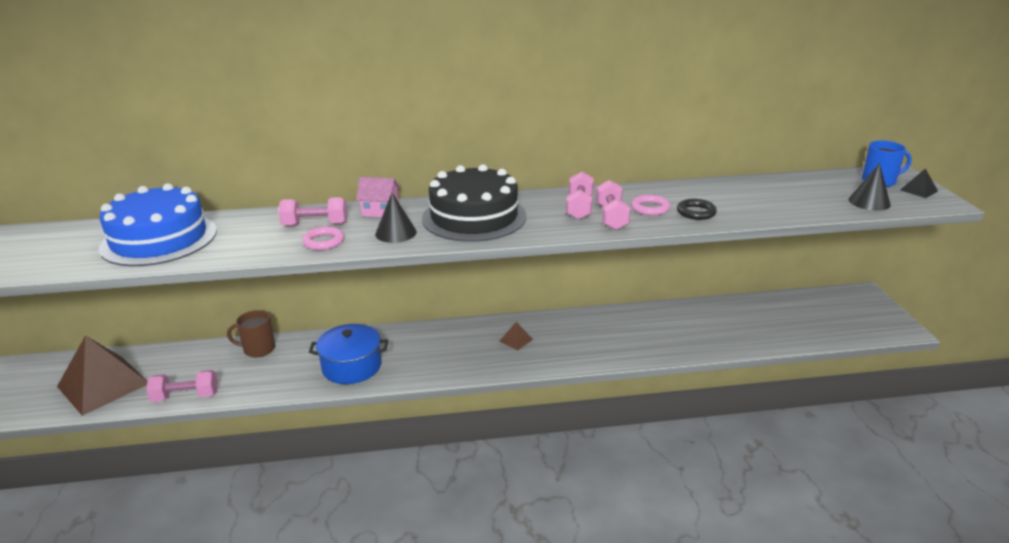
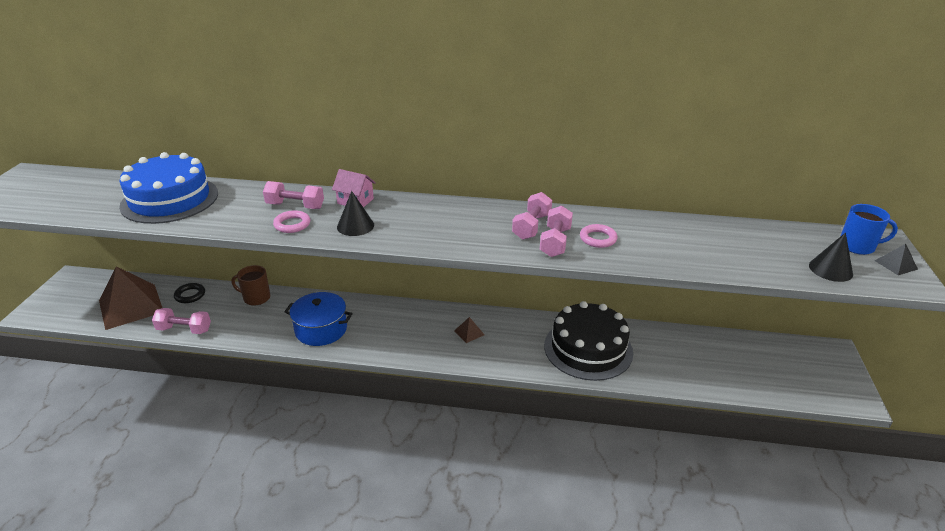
camera: 15 degrees right, 5 degrees up
(474, 217) = (431, 221): black cake -> black cake (588, 349)
(696, 212) = (640, 251): black ring -> black ring (190, 295)

